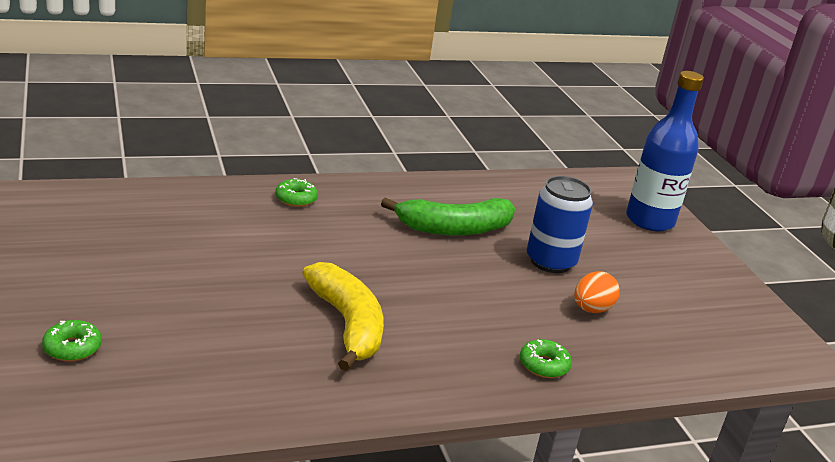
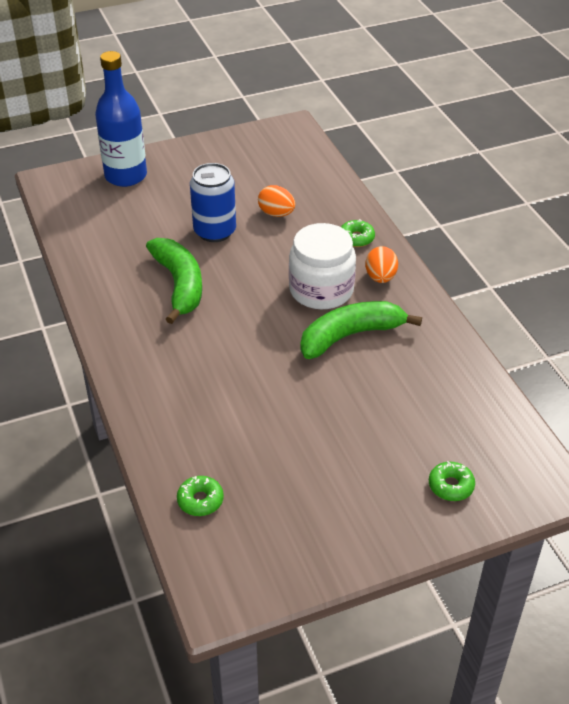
camera: 90 degrees left, 15 degrees up
(296, 199) = (157, 391): green donut -> green donut (200, 500)
(347, 324) = (350, 336): yellow banana -> green banana
(436, 318) = (321, 290): none -> white jar
(457, 370) = (380, 277): none -> orange egg

